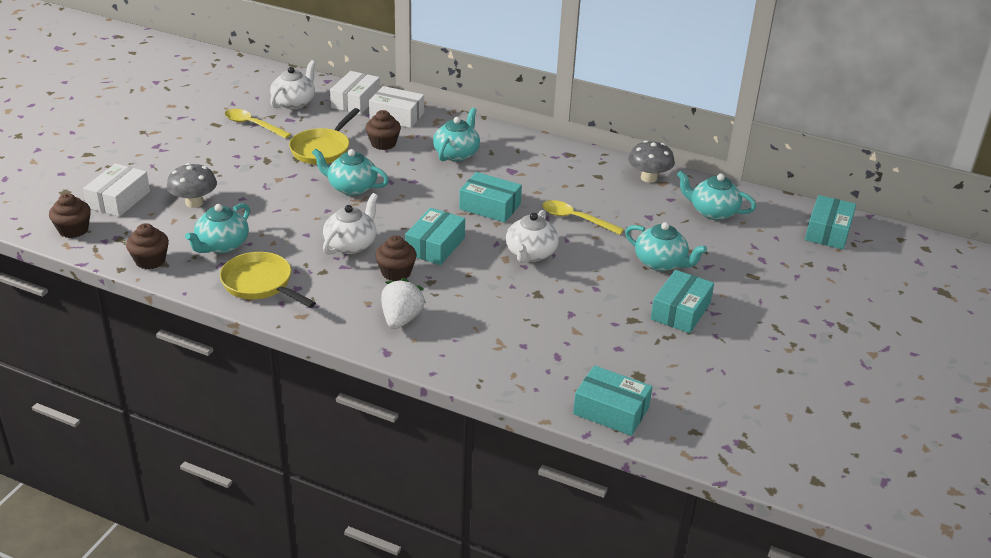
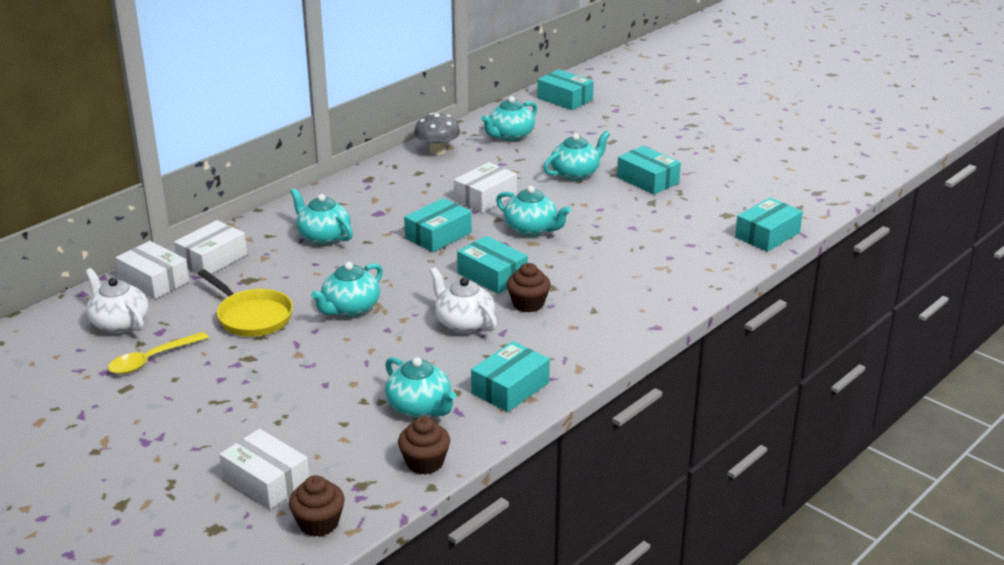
camera: 70 degrees left, 5 degrees down
(194, 202) = (313, 420): grey mushroom -> none
(260, 284) = (510, 388): yellow pan -> turquoise box
(383, 143) = (269, 276): brown cupcake -> none
(401, 319) = (607, 312): white strawberry -> none
(530, 254) = (531, 229): white teapot -> turquoise teapot
(575, 219) = (485, 197): yellow spoon -> white box

